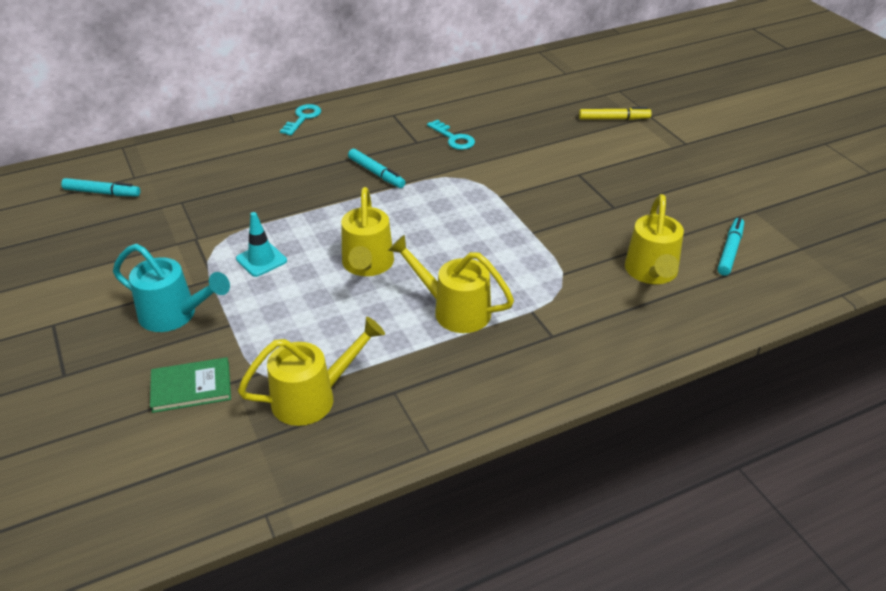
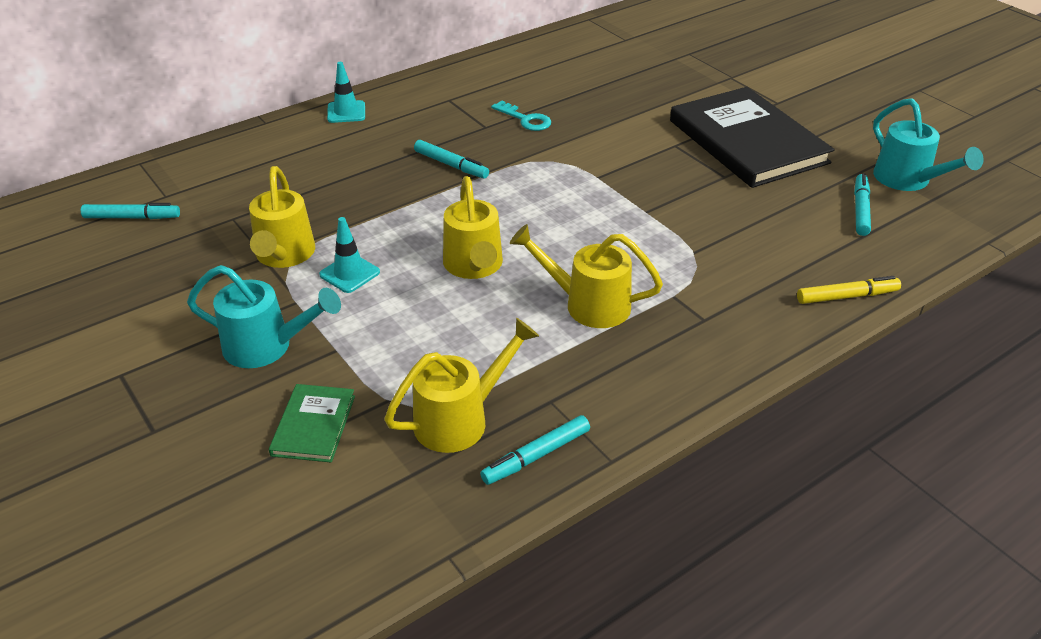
camera: 10 degrees left, 0 degrees up
(191, 387) = (313, 425): green book -> green book turned 60 degrees counterclockwise
(303, 118) = (346, 112): turquoise key -> turquoise traffic cone
(366, 438) = (536, 456): none -> turquoise marker
(614, 119) = (693, 83): yellow marker -> yellow marker (847, 296)
(645, 177) = (747, 142): none -> black book
(651, 273) = (787, 241): yellow watering can -> yellow watering can (284, 255)
(784, 228) = (907, 180): none -> turquoise watering can

